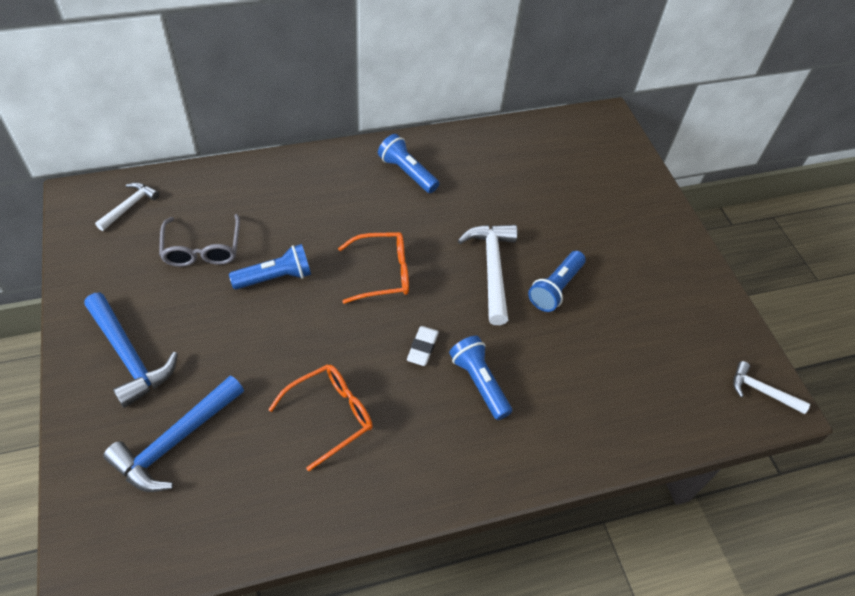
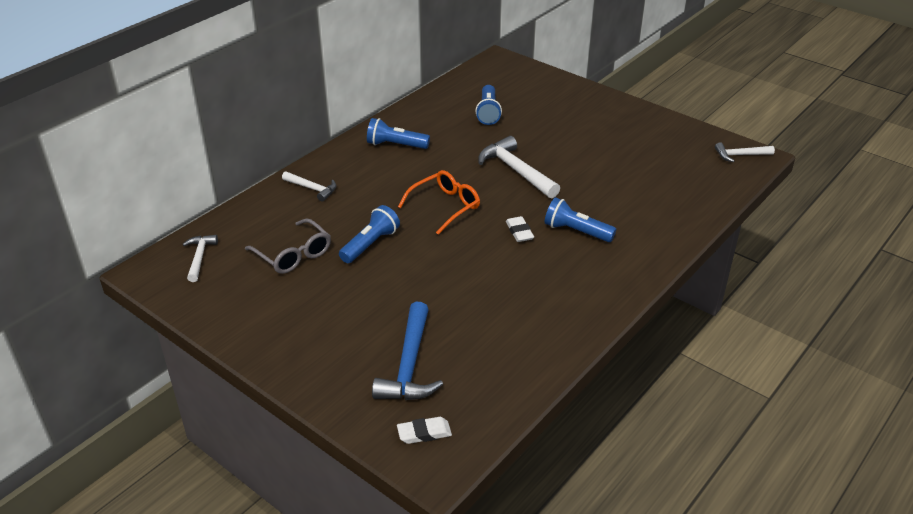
camera: 30 degrees left, 15 degrees down
(113, 529) = (424, 433): none -> white eraser
(129, 356) = (314, 339): blue hammer -> none
(287, 183) = (312, 189): none -> white hammer
(330, 415) = (500, 296): orange glasses -> none
(555, 288) = (568, 162): blue flashlight -> blue flashlight (488, 112)

